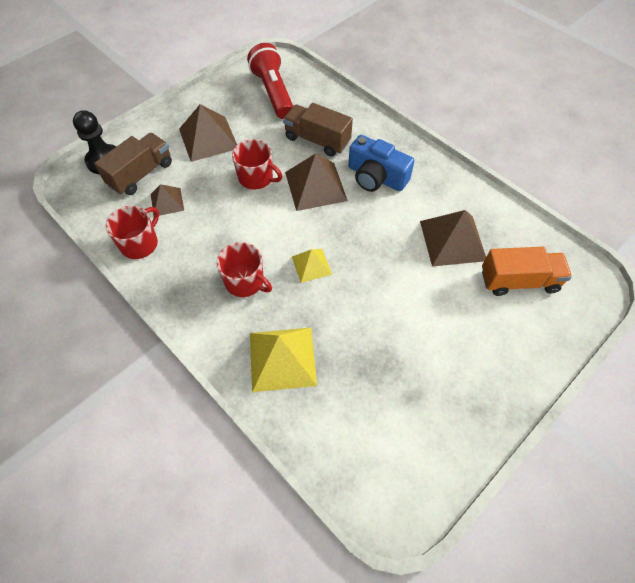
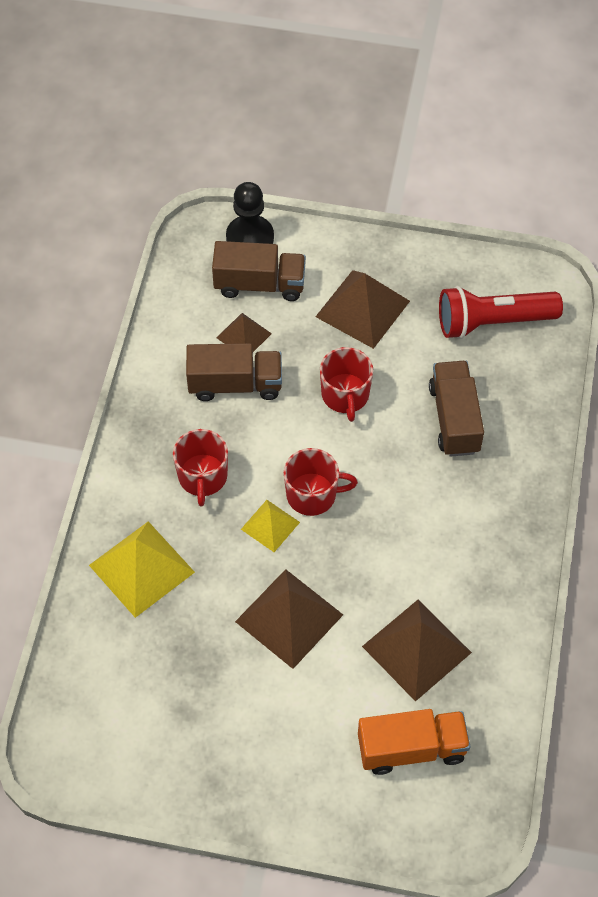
camera: 55 degrees right, 0 degrees up
(140, 243) = (174, 351): red mug -> red mug (313, 494)
(196, 226) = (235, 384): none -> brown truck
(273, 92) = (493, 322): red flashlight -> red flashlight turned 135 degrees counterclockwise
(315, 186) = (382, 461): brown pyramid -> brown pyramid (289, 618)
(376, 177) = (448, 516): blue camera -> none
(518, 281) = (411, 748): orange truck -> orange truck turned 60 degrees counterclockwise

